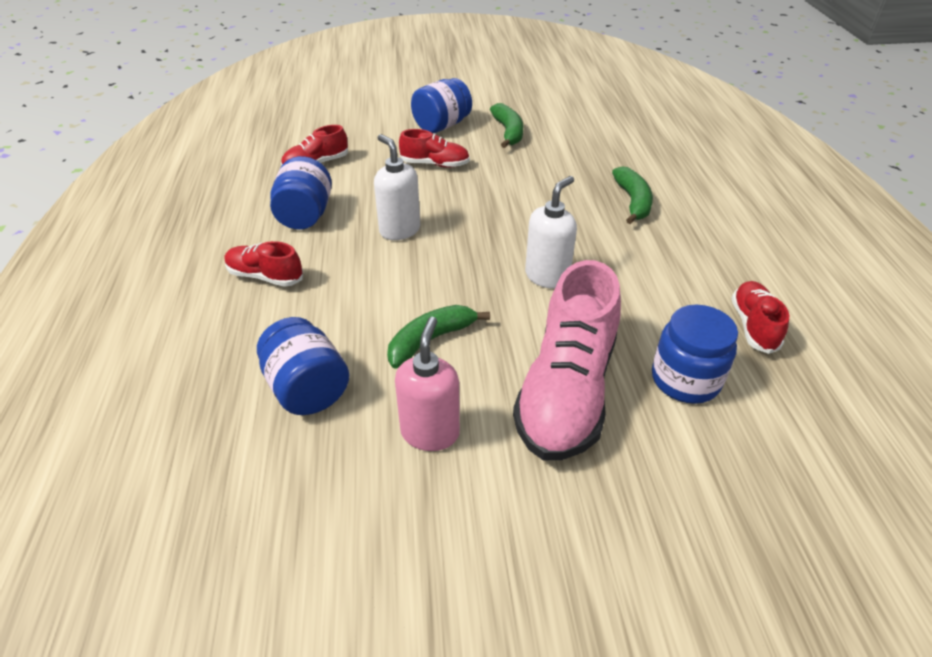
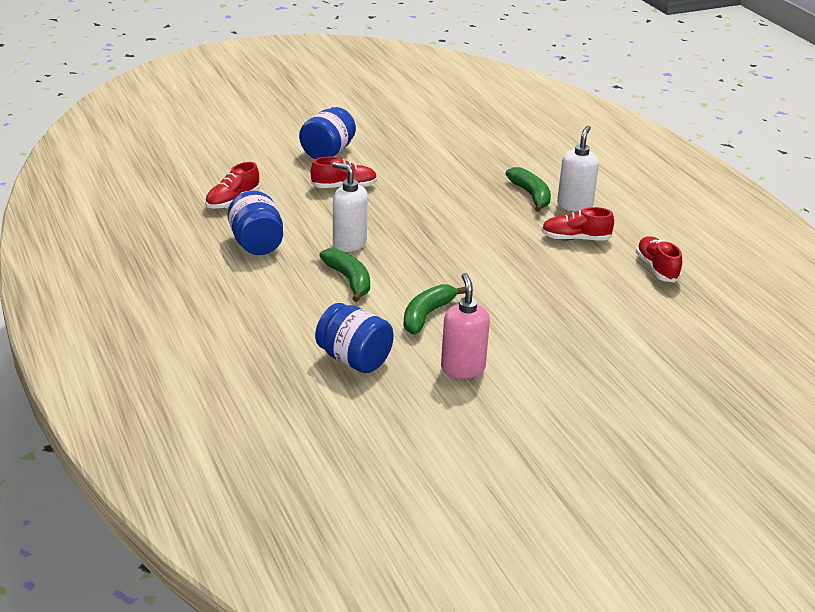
camera: 20 degrees left, 10 degrees down
(265, 276) = (259, 294): red shoe -> red shoe (575, 239)
(508, 132) = (393, 151): green banana -> green banana (349, 280)
(547, 276) = (491, 259): white soap dispenser -> white soap dispenser (574, 205)
(566, 391) = (544, 329): pink shoe -> none
(685, 379) = (623, 308): blue jar -> none

